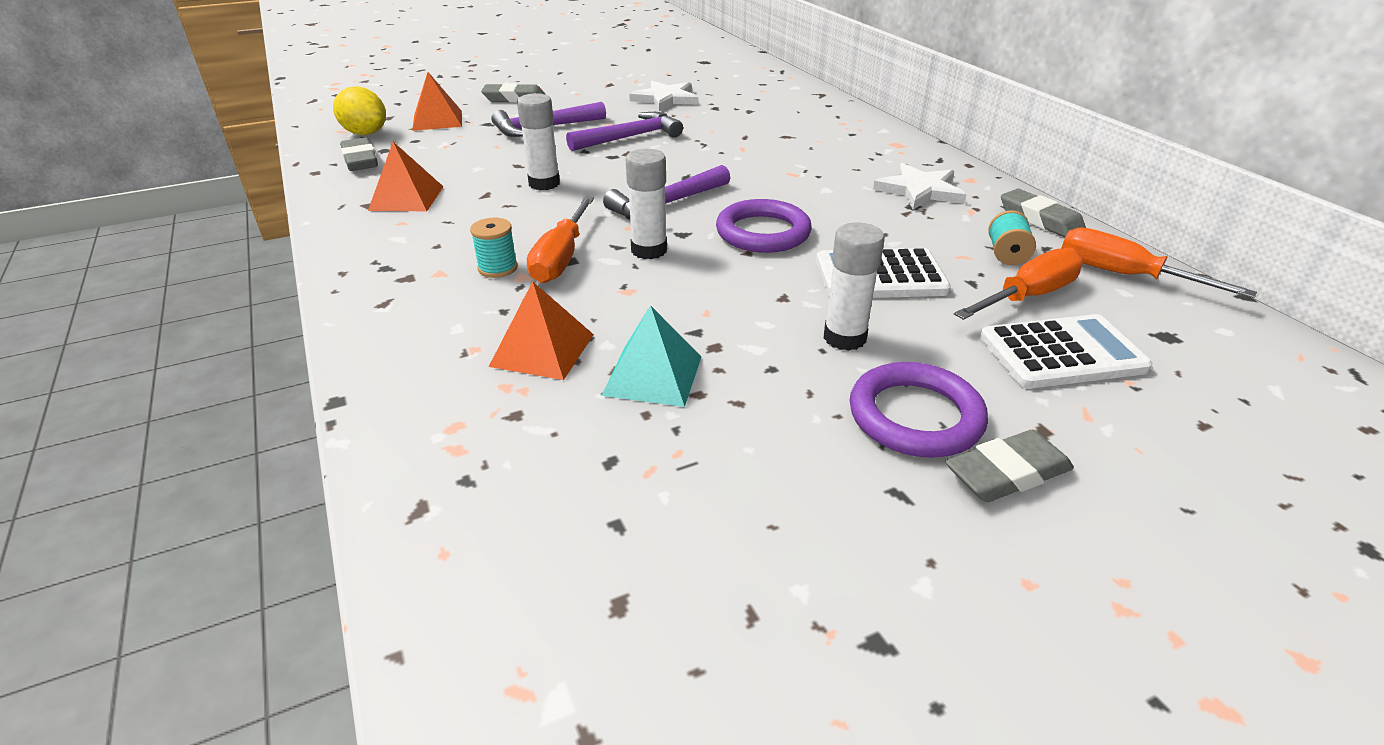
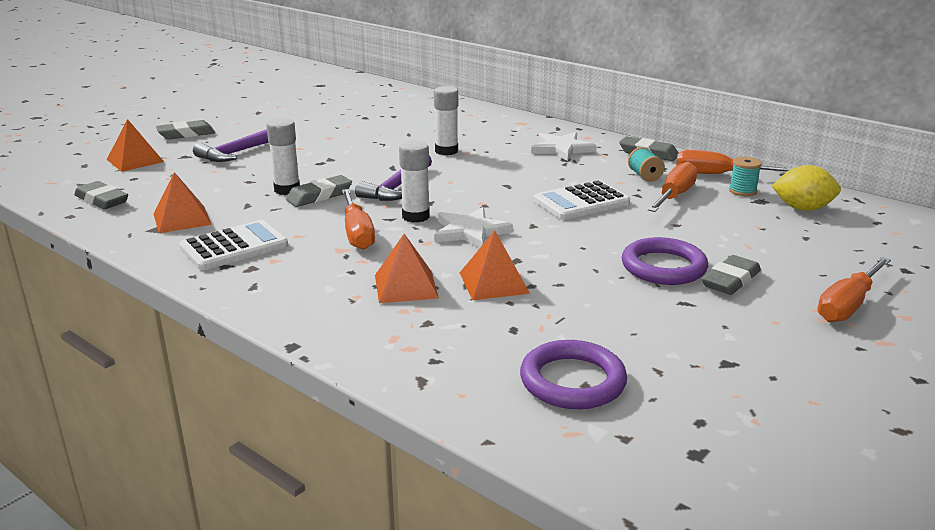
camera: 25 degrees left, 10 degrees down
(365, 133) = (78, 180): yellow lemon -> yellow lemon (802, 208)
(498, 268) = (316, 248): turquoise spool -> turquoise spool (742, 191)
(569, 198) = (319, 196): none -> grey eraser
(630, 137) = (320, 148): purple hammer -> none
(653, 375) = (494, 283): turquoise pyramid -> orange pyramid
(665, 99) = (318, 117): white star -> white star (470, 231)
(763, 232) = (483, 192): purple ring -> purple ring (572, 381)
(844, 338) = (590, 238): white glue stick -> white glue stick (446, 151)
(1061, 353) = (714, 220): white calculator -> white calculator (234, 247)
(1193, 593) = (847, 305): none -> orange screwdriver

